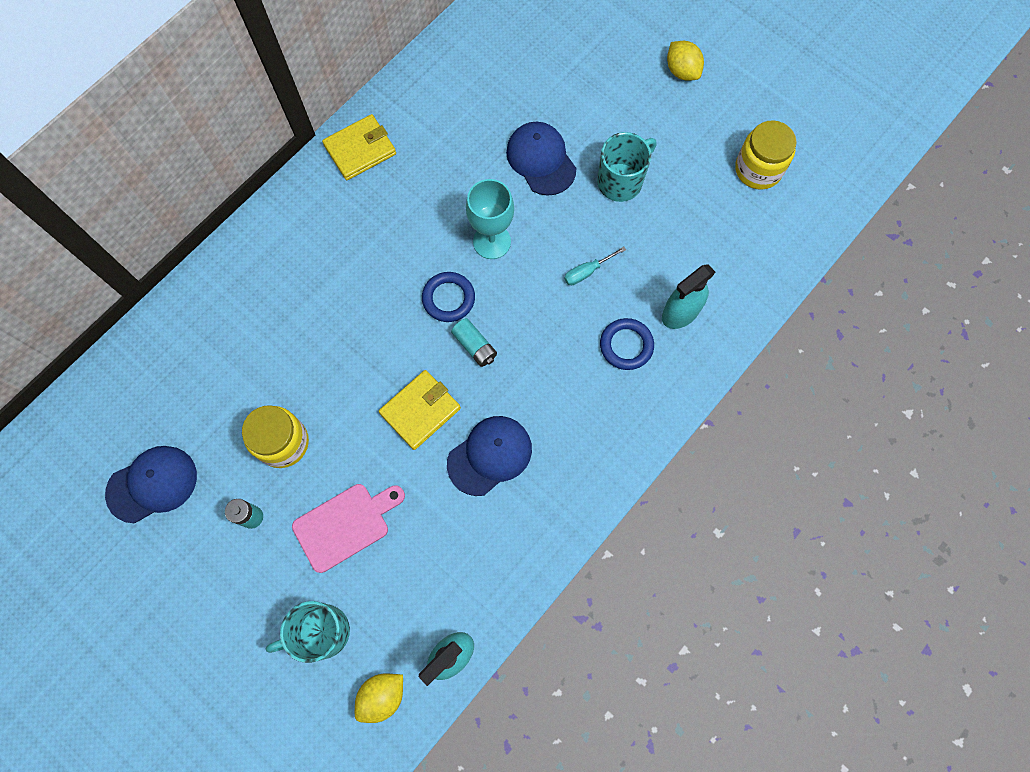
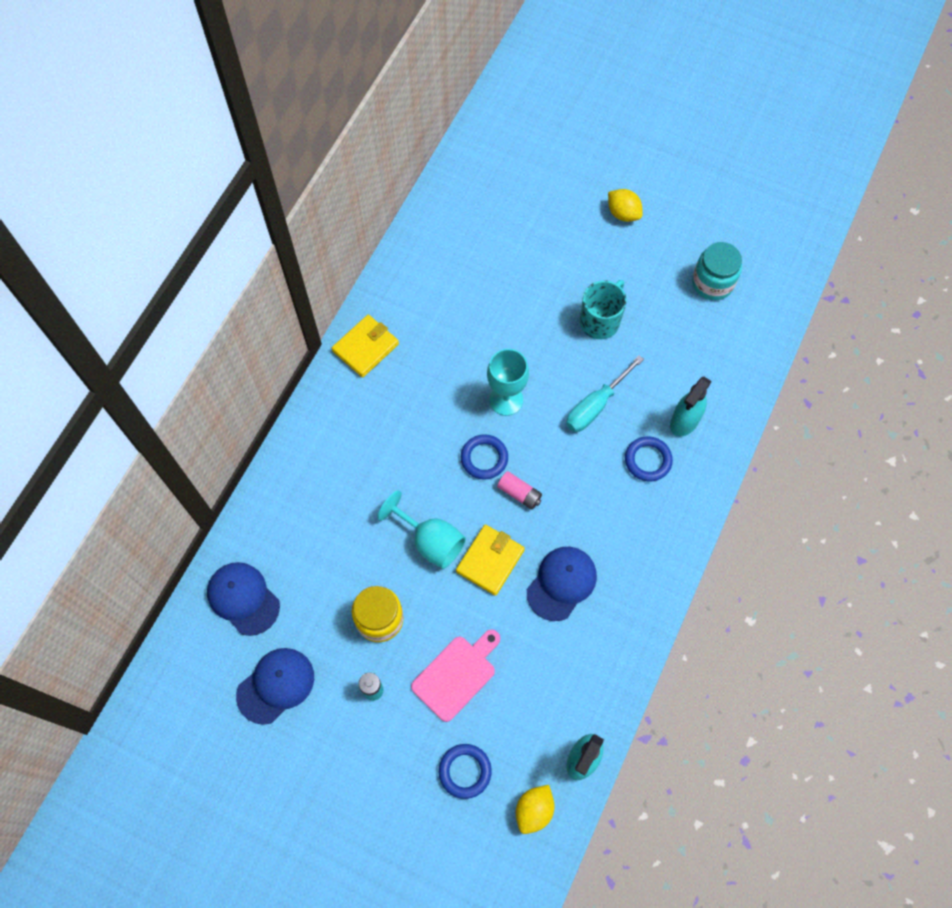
camera: 15 degrees left, 5 degrees down
(321, 632) = (465, 771): turquoise mug -> blue ring
(363, 373) = (430, 541): none -> turquoise goblet
(475, 346) = (519, 493): turquoise battery -> pink battery
(541, 160) = (526, 319): blue cap -> blue cap (243, 598)
(587, 272) = (595, 405): turquoise screwdriver -> turquoise screwdriver, size x1.73
(758, 169) = (712, 283): yellow jar -> turquoise jar

